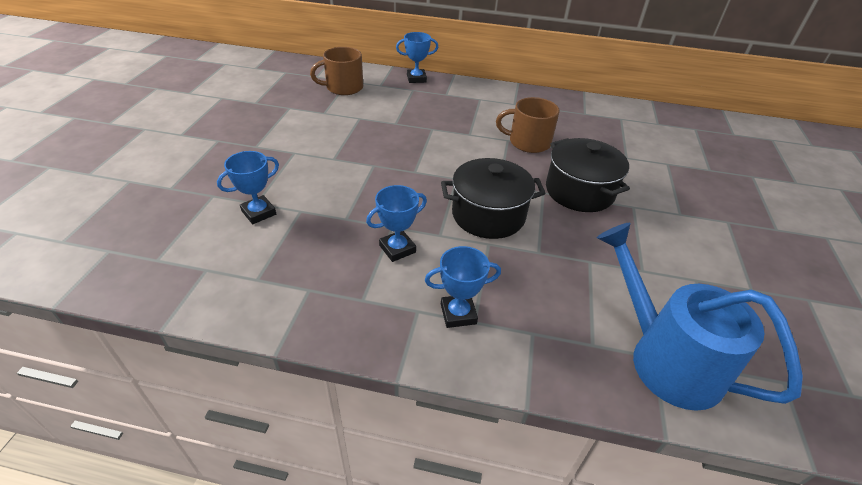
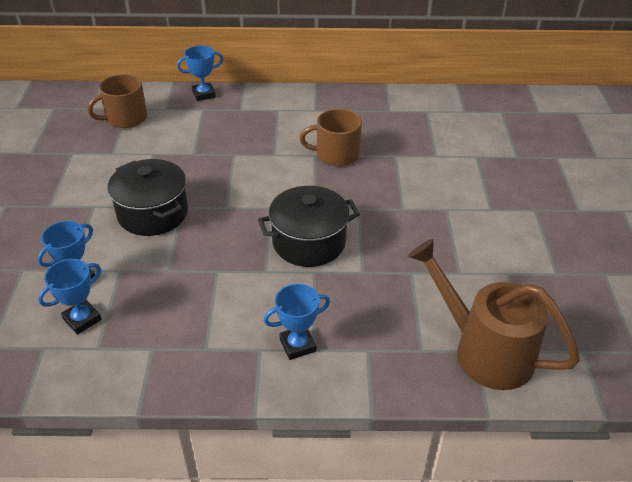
camera: 10 degrees left, 0 degrees up
(397, 249) = (227, 293): blue trophy -> blue trophy (82, 319)
(579, 191) = (393, 201): black pot -> black pot (153, 213)
(663, 357) = (483, 350): blue watering can -> brown watering can

